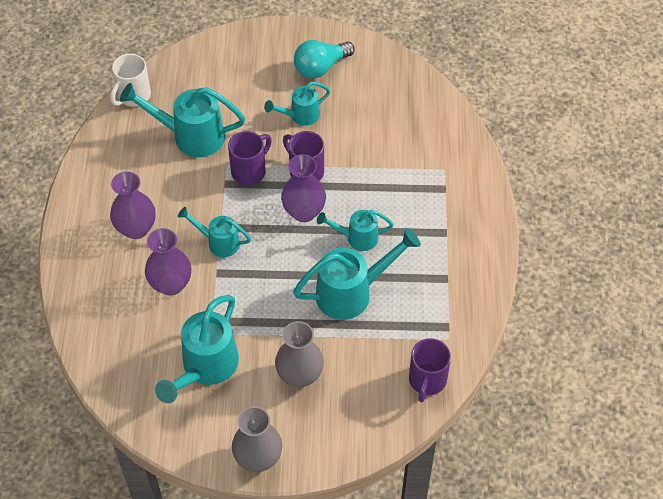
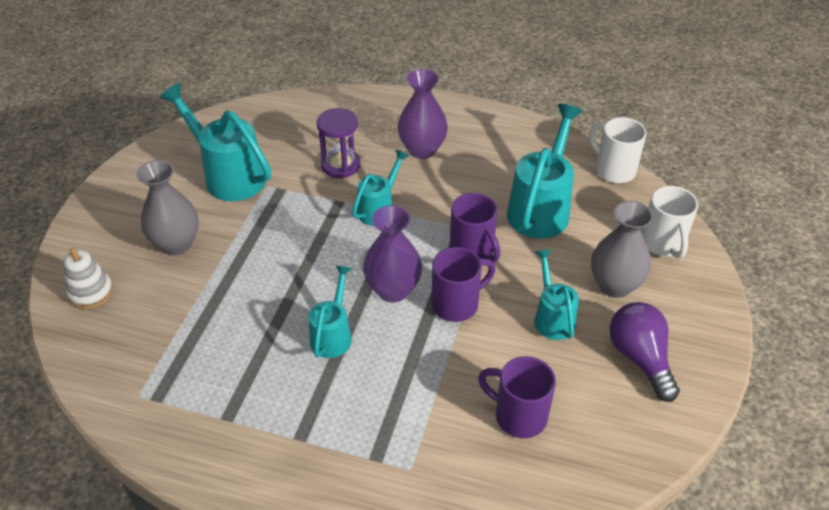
camera: 105 degrees right, 10 degrees down
(171, 284) = (340, 165): purple vase -> purple hourglass
(210, 62) = (663, 244): none -> white mug
(258, 458) = (107, 196): grey vase -> grey vase (614, 285)
(320, 67) = (640, 358): turquoise light bulb -> purple light bulb
(351, 293) = (256, 311): turquoise watering can -> none
(370, 416) = (91, 292): none -> white stacking toy
(427, 381) = (97, 357): purple mug -> purple mug (518, 416)

